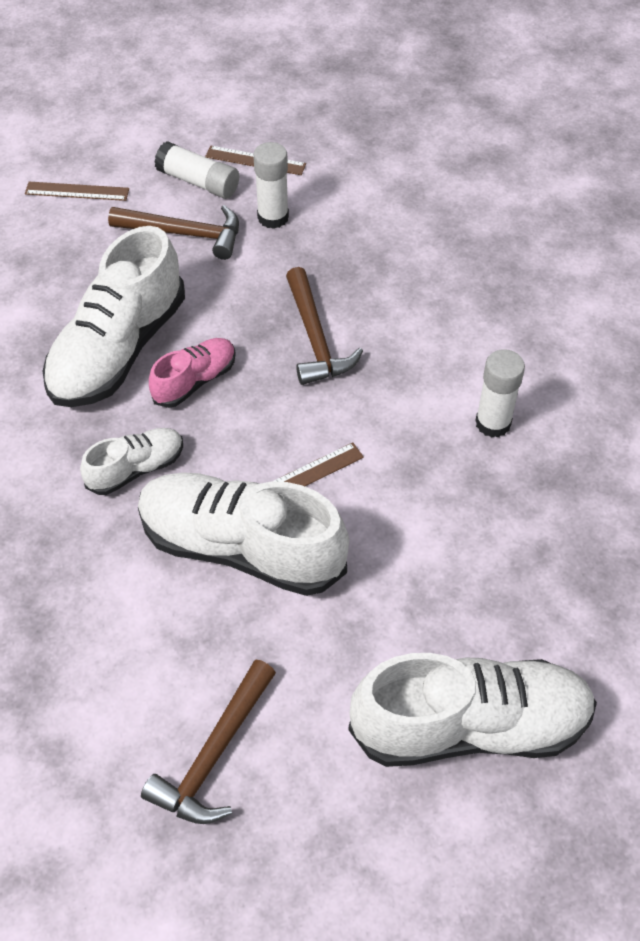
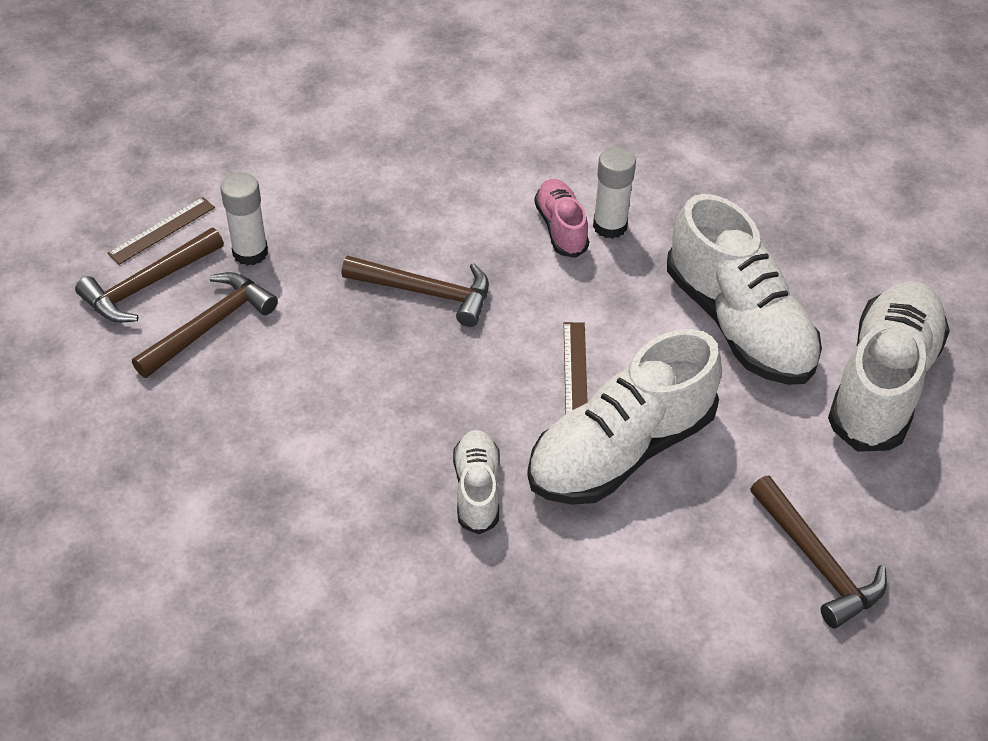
camera: 60 degrees left, 5 degrees down
(77, 191) = (64, 385): brown ruler -> none
(118, 349) = (317, 442): white shoe -> white shoe (739, 324)
(195, 381) = (406, 400): pink shoe -> pink shoe (561, 228)
(198, 182) = (148, 285): white glue stick -> brown hammer

